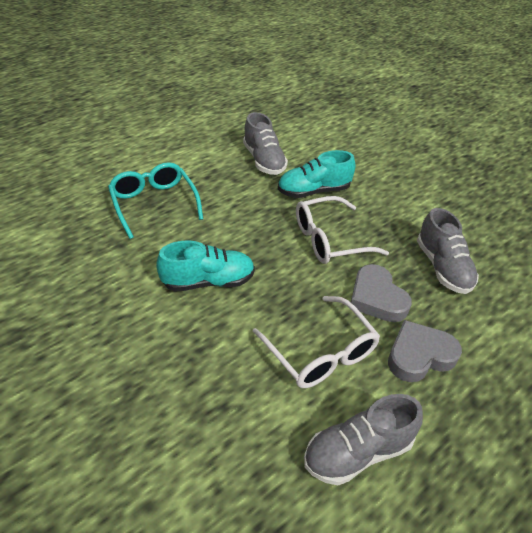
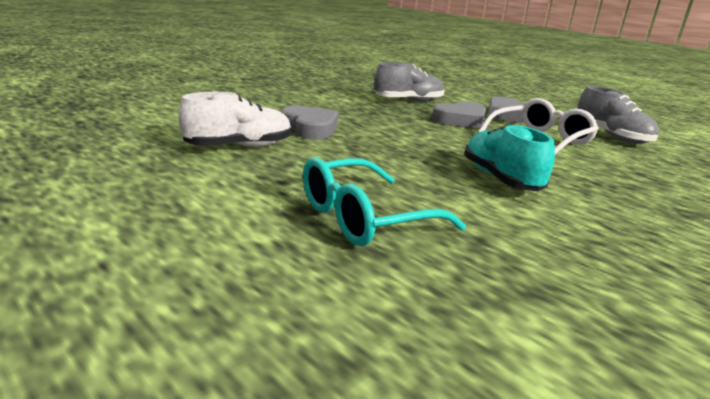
camera: 95 degrees left, 20 degrees down
(264, 160) = (240, 147): grey shoe -> white shoe
(313, 191) = (310, 128): turquoise shoe -> grey heart
(329, 240) = (394, 128): white glasses -> none

